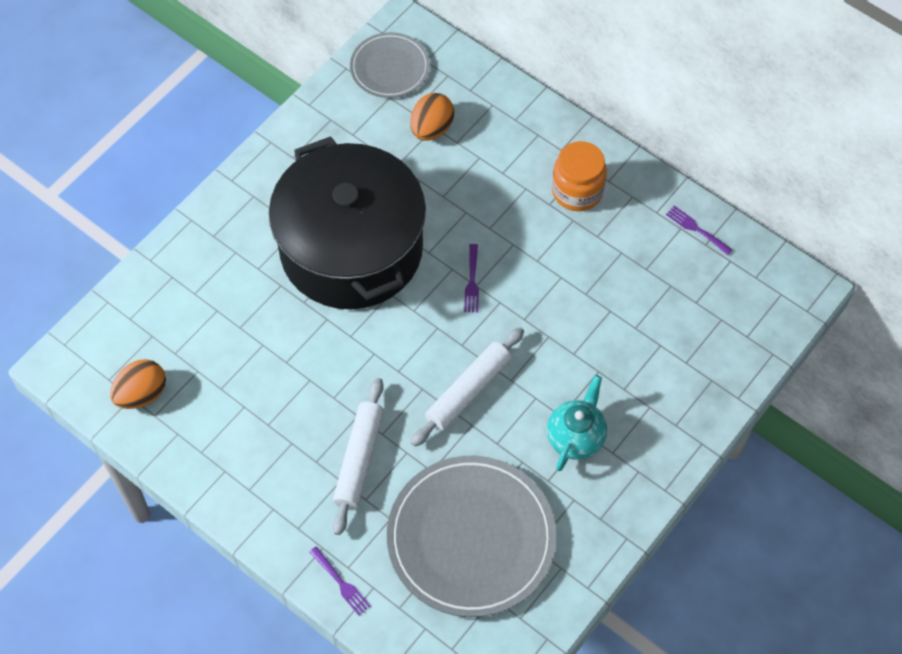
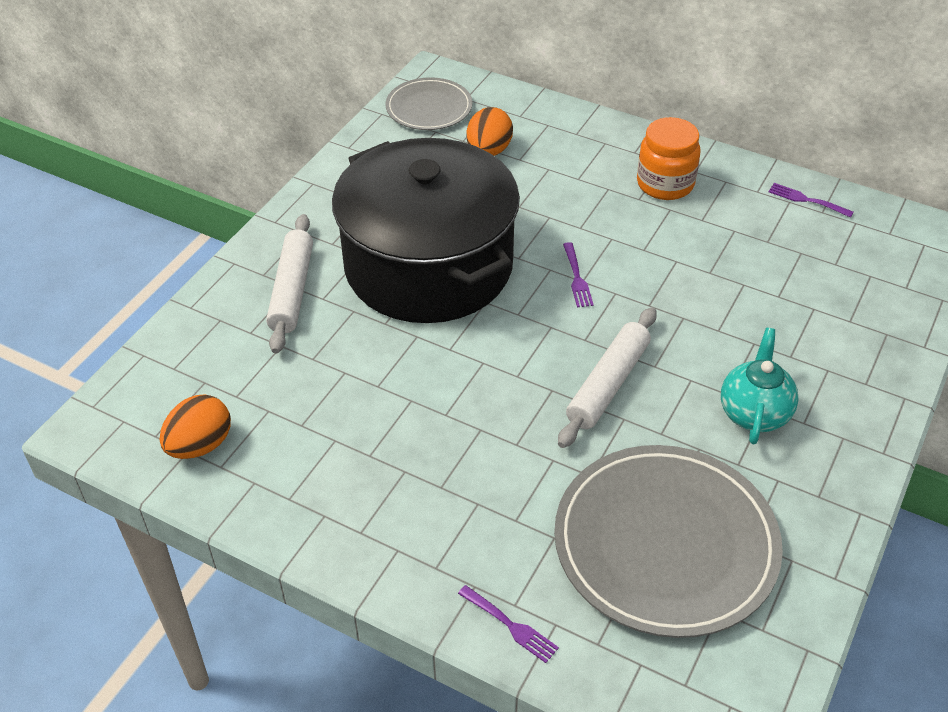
camera: 10 degrees left, 15 degrees down
(359, 459) = (495, 476): white rolling pin -> white rolling pin (292, 290)

